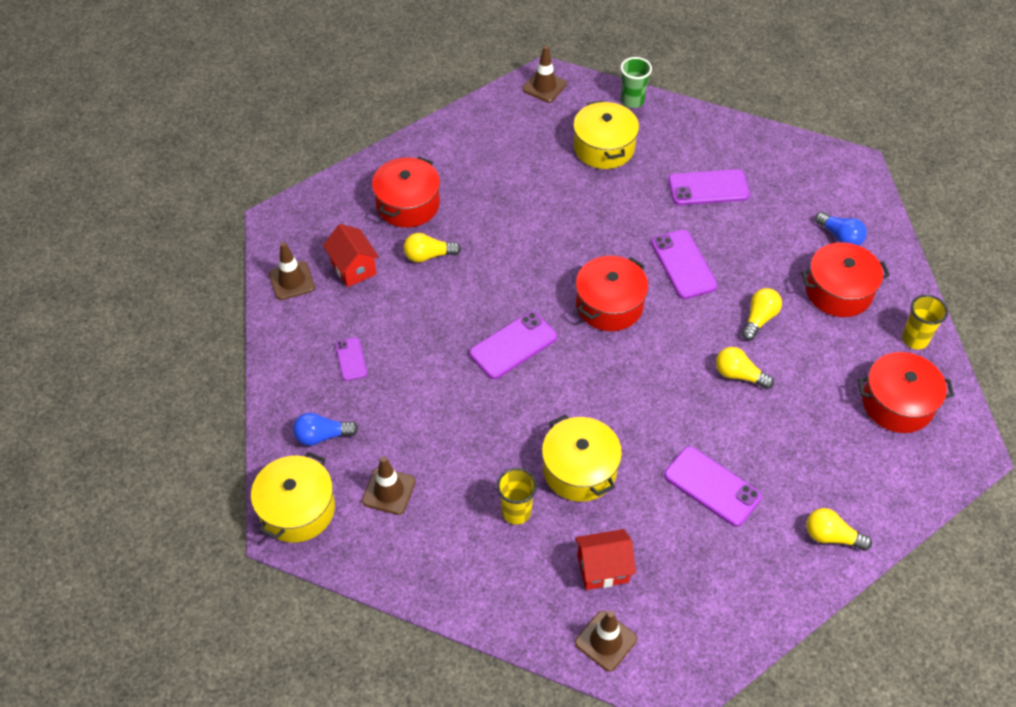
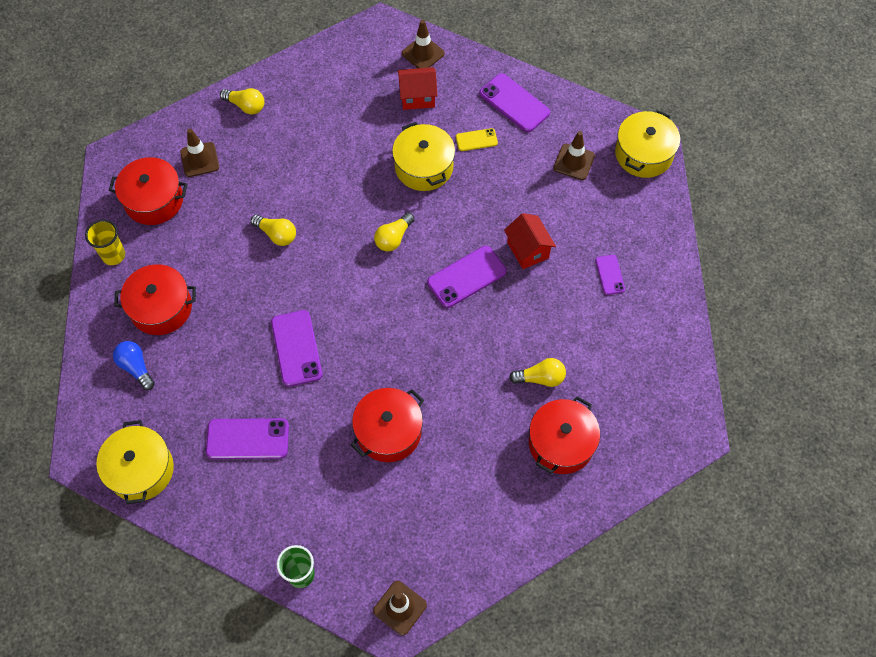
camera: 175 degrees left, 10 degrees up
(292, 281) = (671, 360): brown traffic cone -> brown traffic cone (200, 159)
(322, 436) = (629, 209): blue light bulb -> none
(353, 268) = (613, 369): red house -> red house (528, 250)
(516, 512) = (476, 140): yellow cup -> yellow phone
(604, 147) = (346, 504): yellow pot -> yellow pot (140, 470)
(609, 305) = (375, 310): red pot -> red pot (388, 431)
(712, 486) = (324, 147): purple phone -> purple phone (514, 103)
(759, 319) = (243, 285): yellow light bulb -> yellow light bulb (393, 238)

